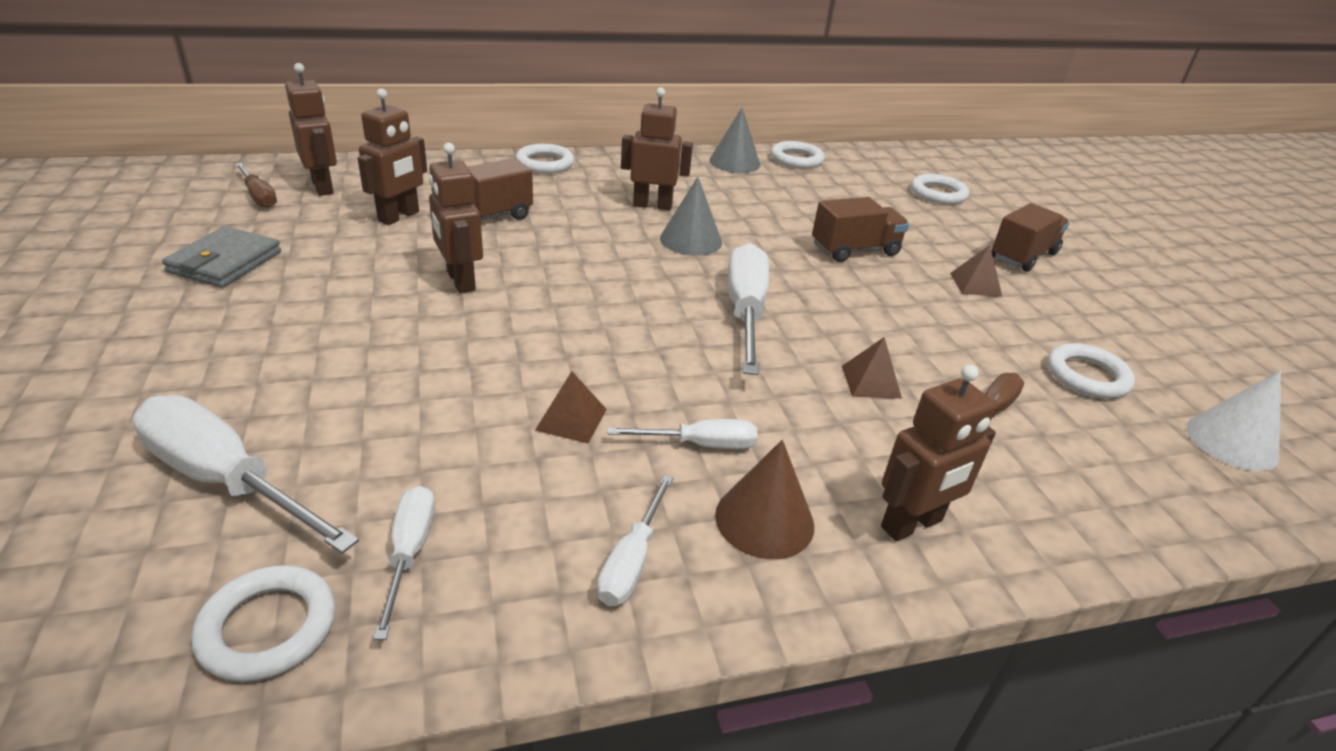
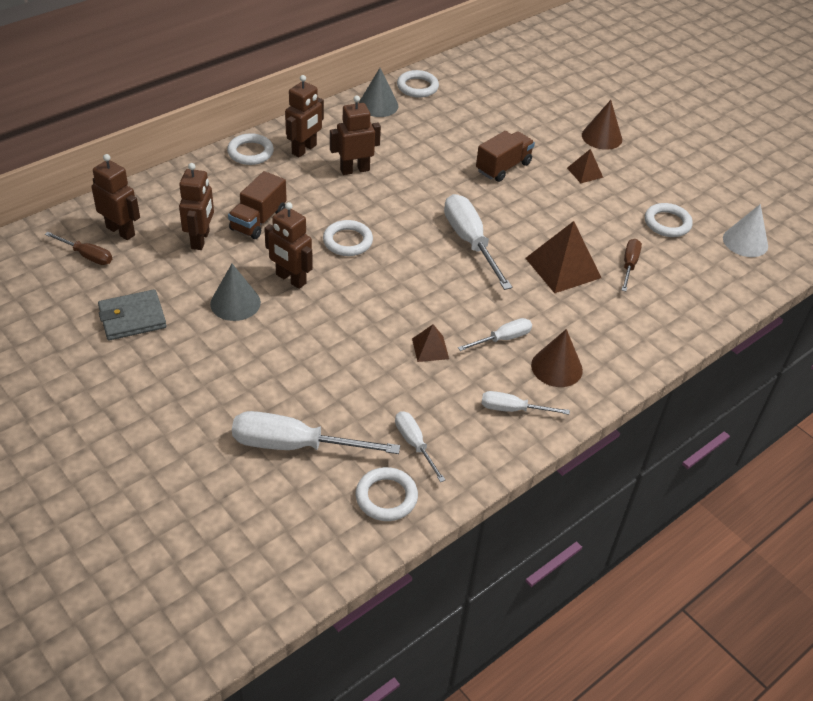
camera: 25 degrees left, 10 degrees up
(225, 262) = (132, 318): grey wallet -> grey wallet turned 75 degrees clockwise
(632, 561) = (513, 409): white screwdriver -> white screwdriver turned 105 degrees clockwise
(691, 240) = (401, 194): grey cone -> grey cone (235, 303)
(871, 382) = (563, 268): brown pyramid -> brown pyramid, size x1.88
(912, 524) = (621, 344): brown robot -> brown robot (304, 149)
(938, 194) = (527, 93): white ring -> white ring (347, 241)
(1023, 256) = (602, 137): brown truck -> brown cone

